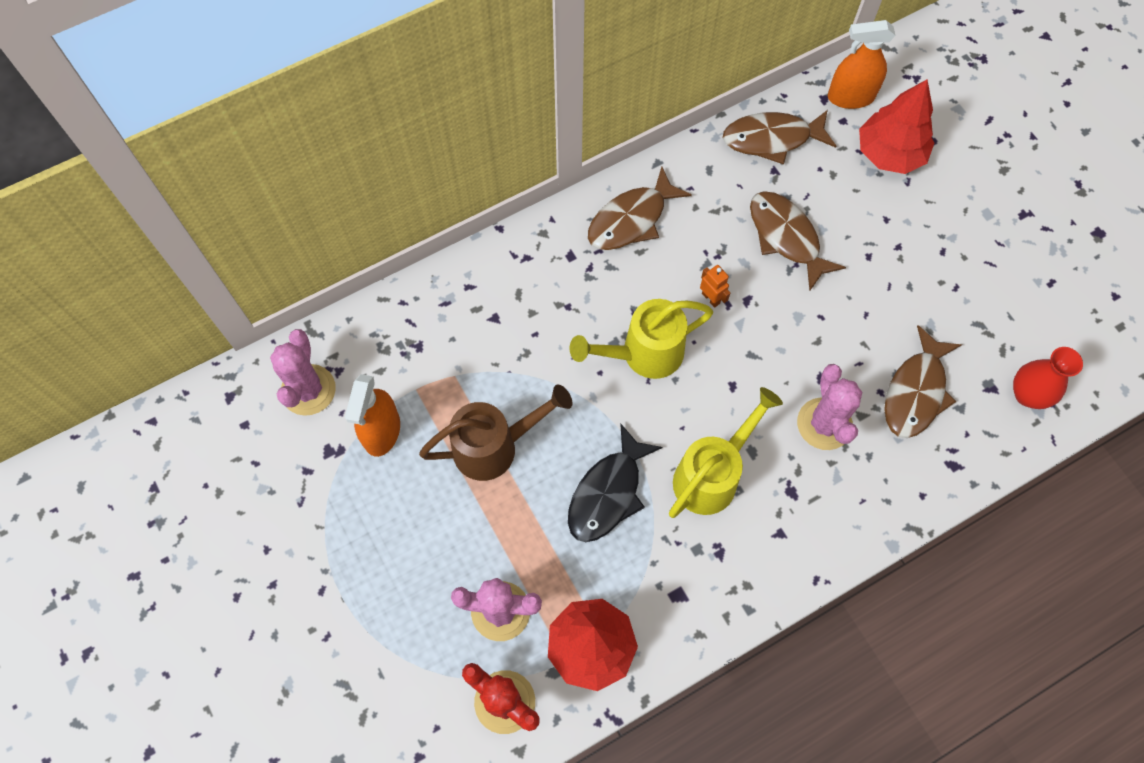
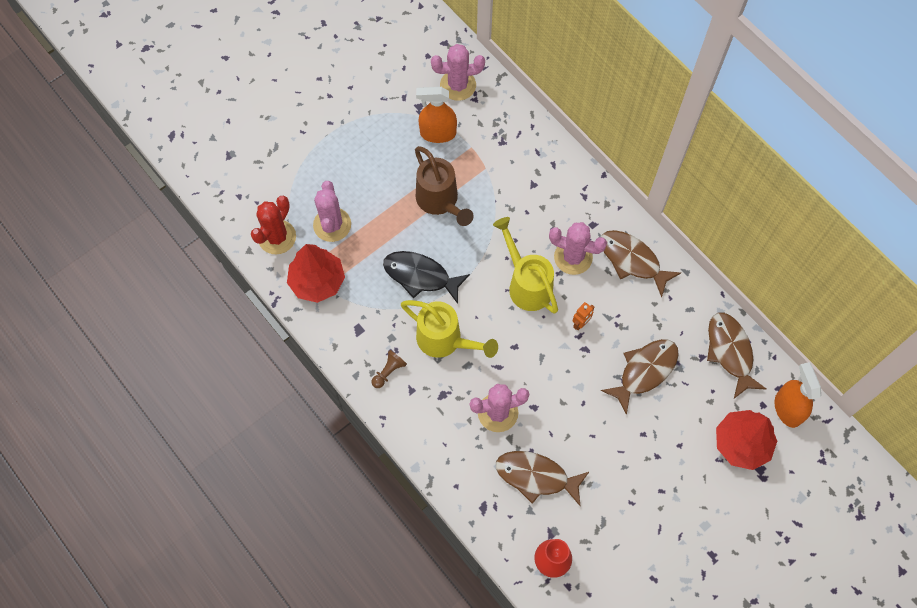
camera: 80 degrees right, 0 degrees up
(614, 289) = (573, 257): none -> pink cactus
(749, 561) = (389, 371): none -> brown pawn

